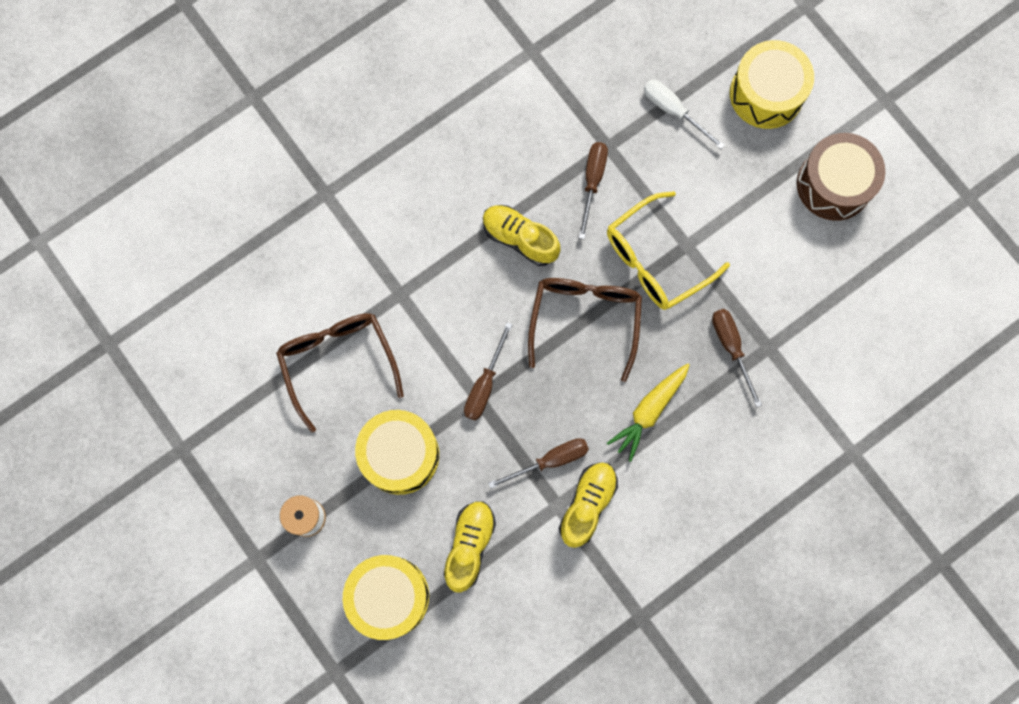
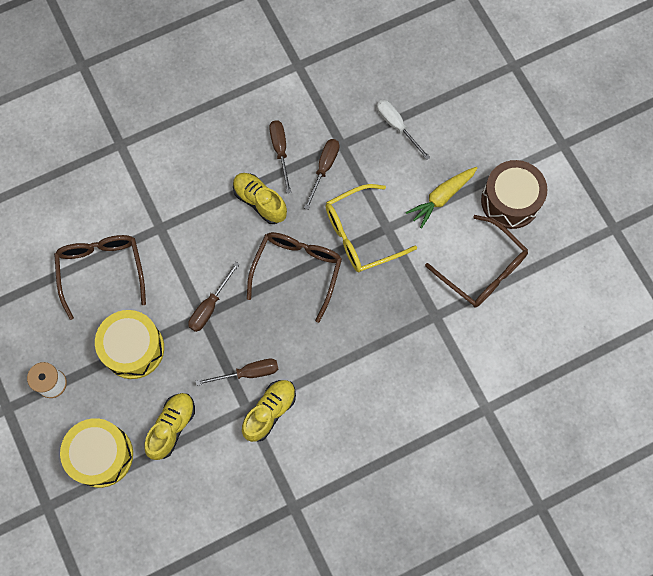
camera: 10 degrees right, 5 degrees down
(649, 411) = (332, 348): yellow carrot -> yellow carrot (442, 197)
(731, 347) = (406, 311): brown screwdriver -> brown screwdriver (280, 151)
(766, 94) = (471, 125): yellow drum -> none
(816, 279) = (483, 270): none -> brown glasses

